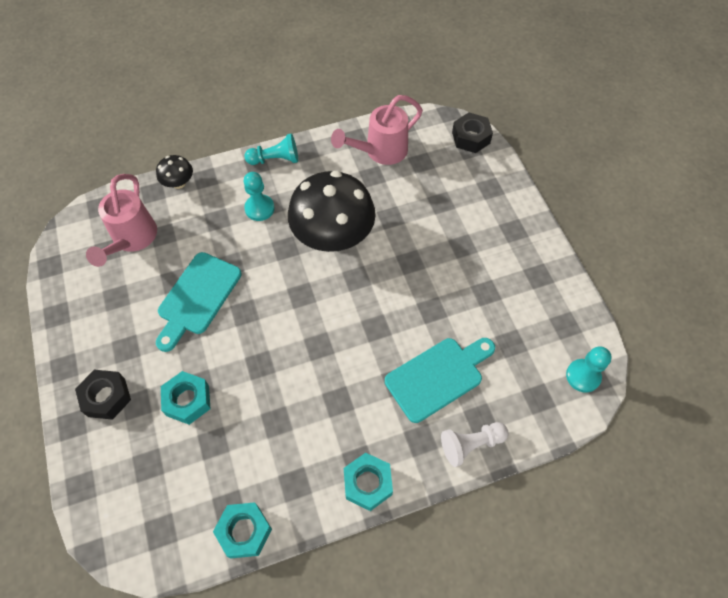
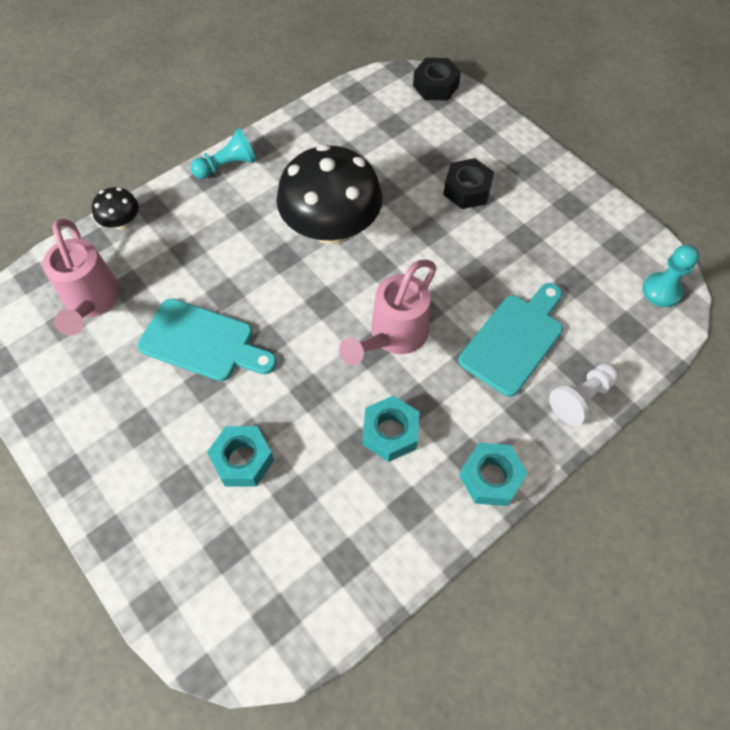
camera: 20 degrees left, 0 degrees up
(106, 397) = (140, 490): black nut -> black nut (467, 190)
(197, 297) = (202, 342): turquoise cutting board -> turquoise cutting board turned 75 degrees counterclockwise
(244, 531) = (376, 581): turquoise nut -> turquoise nut (390, 432)
(259, 208) = (233, 223): turquoise pawn -> none
(380, 152) = (344, 126): pink watering can -> pink watering can (393, 336)

